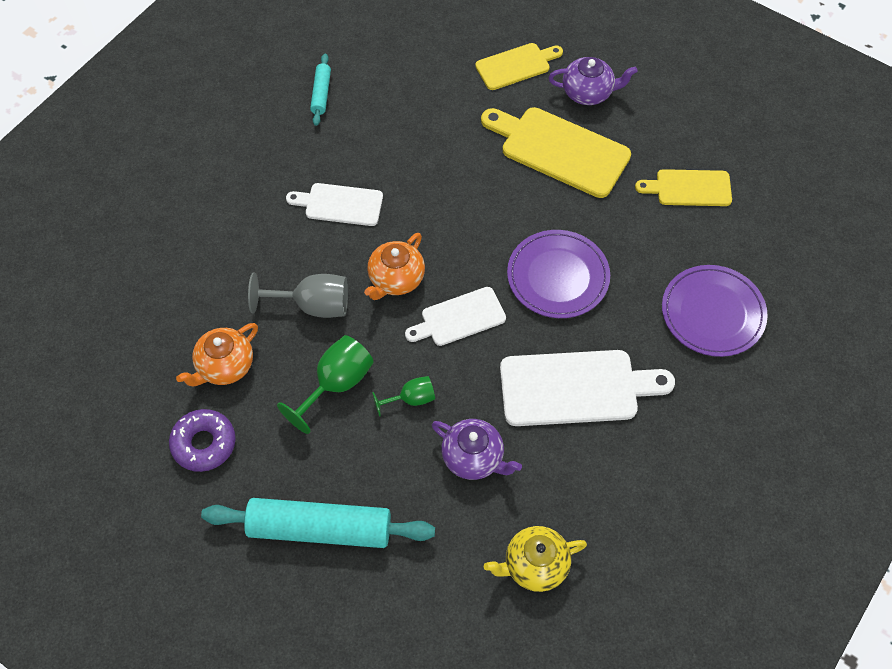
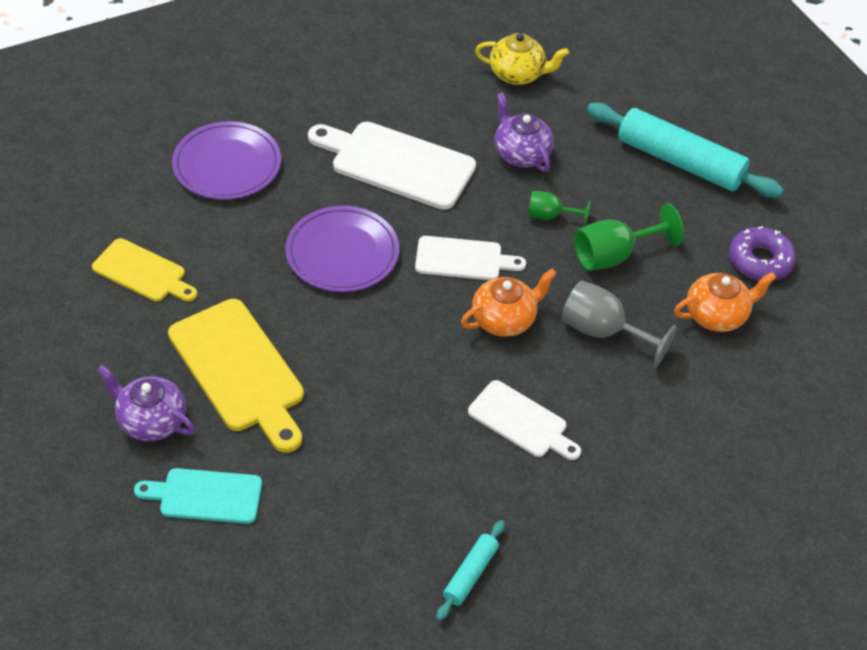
camera: 155 degrees left, 10 degrees down
(516, 66) = (205, 496): yellow cutting board -> turquoise cutting board

